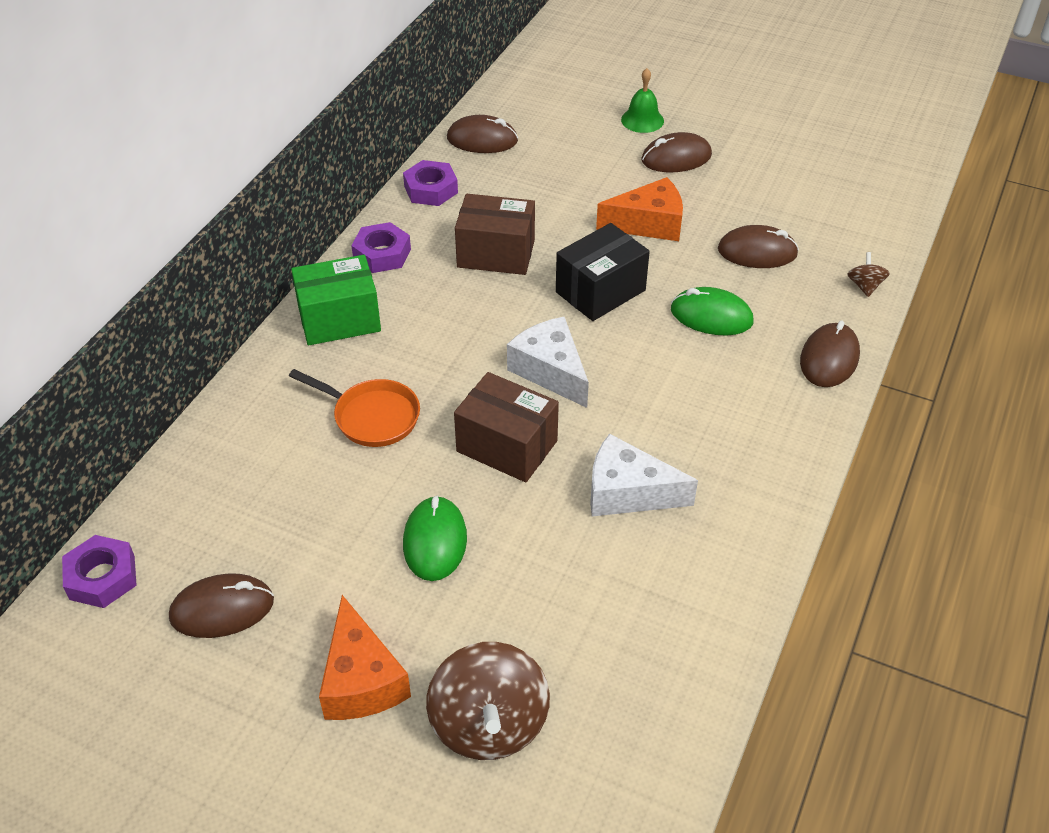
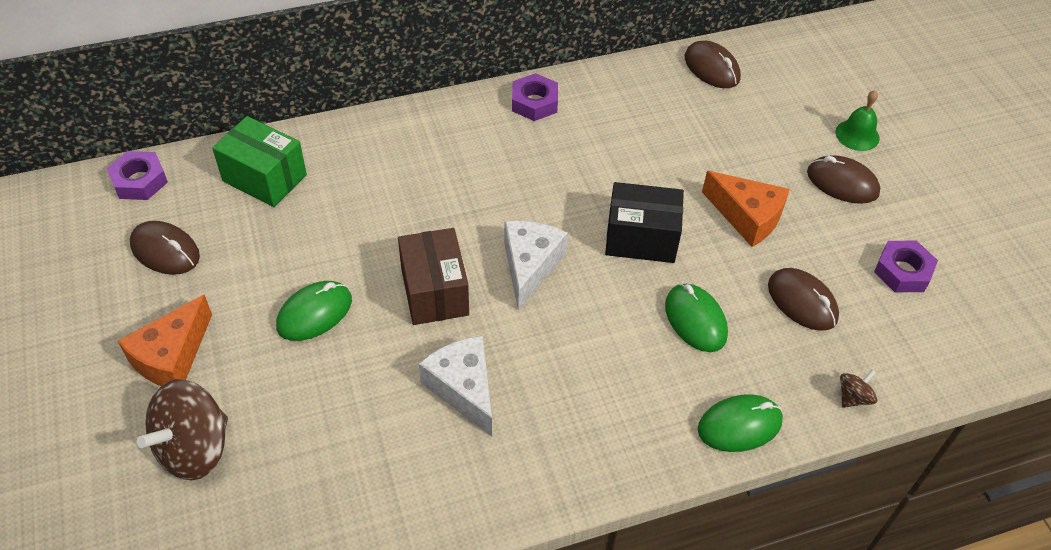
camera: 45 degrees right, 5 degrees up
(339, 319) = (451, 127): green box -> green box (264, 178)
(371, 416) = (385, 205): orange pan -> none
(431, 189) = (626, 80): purple nut -> purple nut (903, 271)
(496, 253) = (607, 157): brown box -> none
(829, 359) = (739, 425): brown mouse -> green mouse

